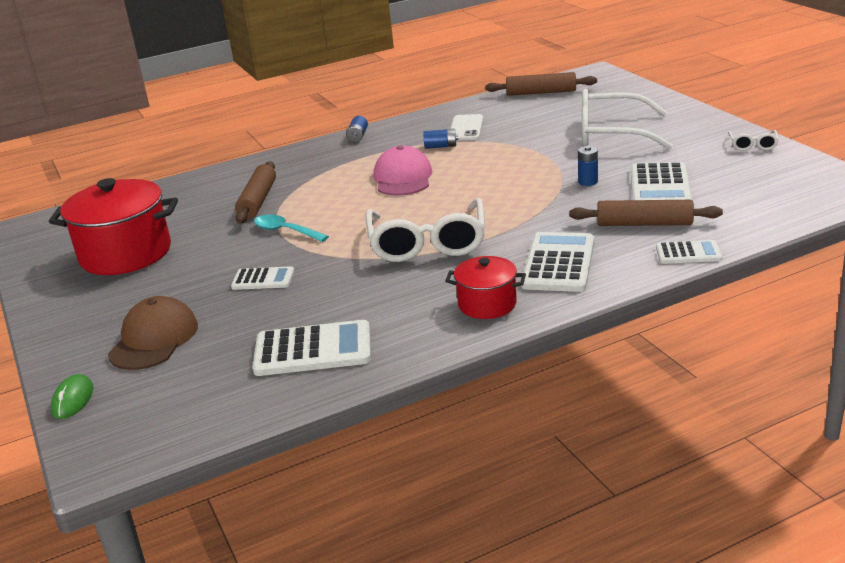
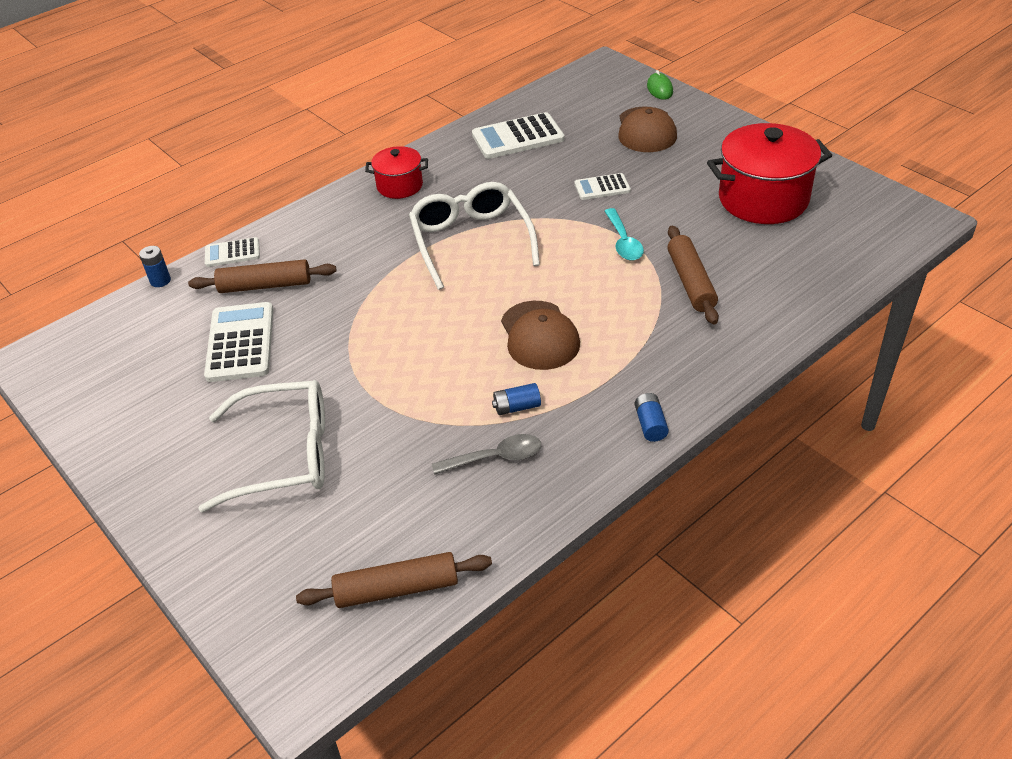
camera: 165 degrees right, 15 degrees up
(285, 231) = (623, 242): turquoise spoon -> turquoise spoon turned 60 degrees clockwise
(403, 178) = (539, 336): pink cap -> brown cap
(466, 128) = (495, 458): white phone -> grey spoon
(559, 263) = (345, 230): white calculator -> none
(588, 182) = (319, 346): blue battery -> blue battery (160, 281)
(752, 145) = (109, 438): white glasses -> none

